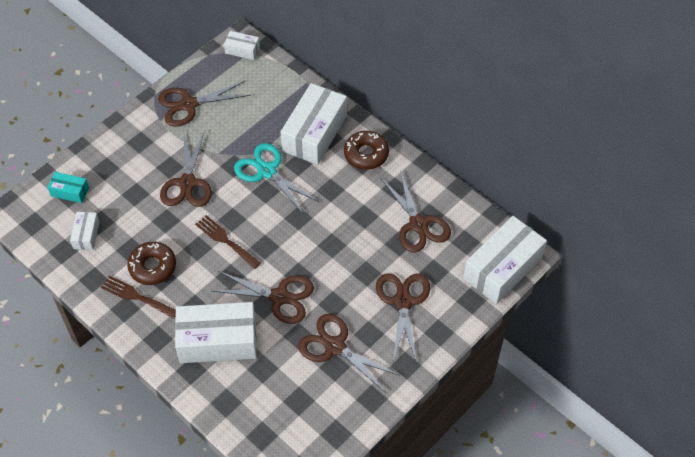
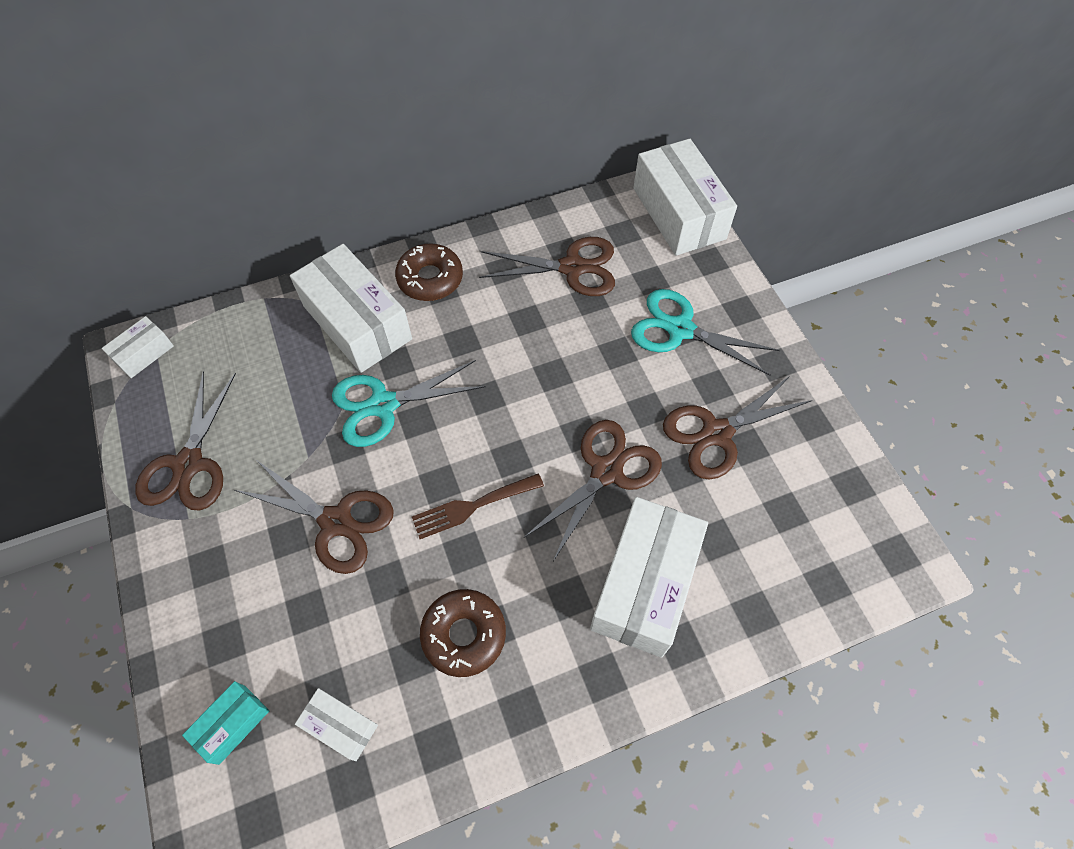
camera: 65 degrees left, 5 degrees up
(136, 296) = (507, 682): brown fork -> none
(403, 301) = (680, 329): brown scissors -> turquoise scissors

